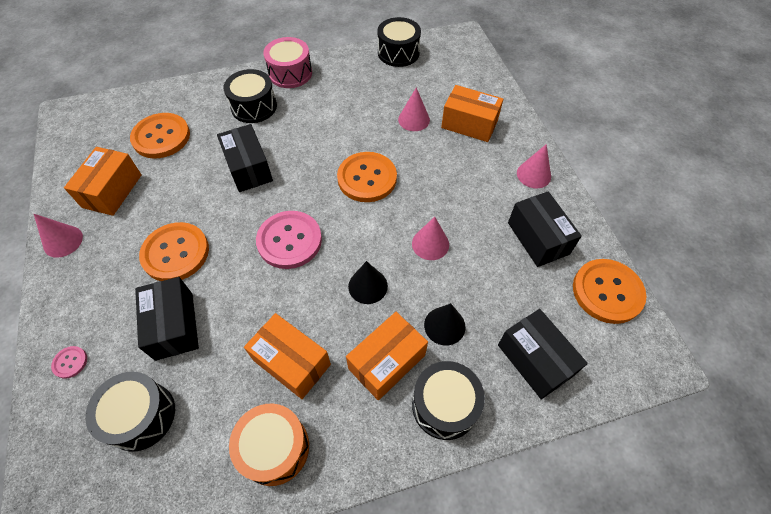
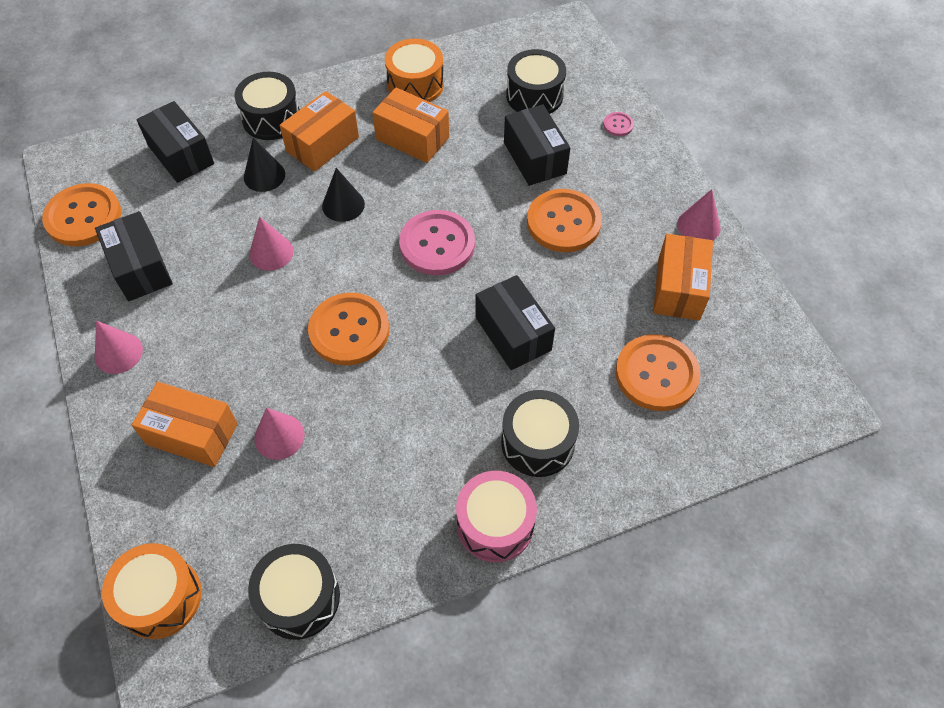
camera: 175 degrees right, 0 degrees up
(470, 57) = (160, 597): none -> orange drum

